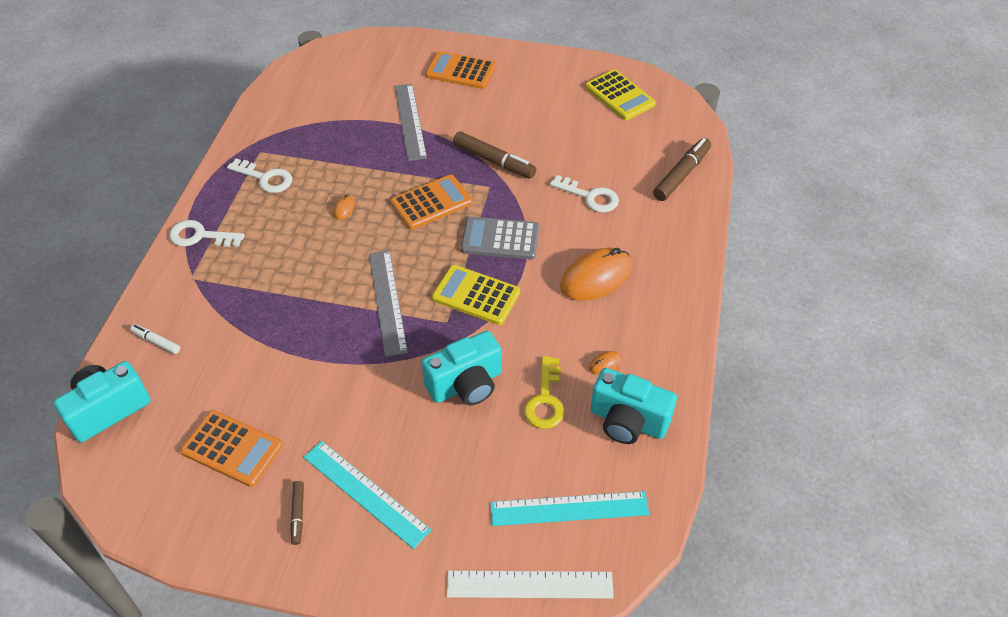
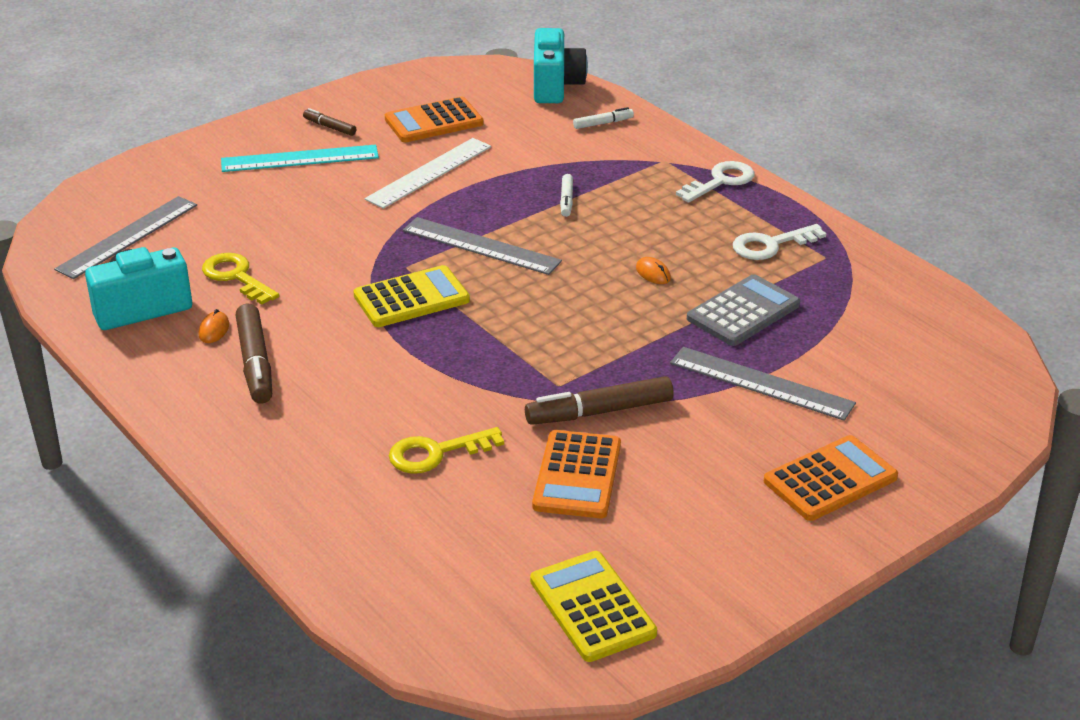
camera: 130 degrees right, 15 degrees down
(291, 295) = (566, 200): none -> white marker
(431, 203) = (586, 332): orange calculator -> orange calculator (577, 475)
(466, 384) = (320, 245): turquoise camera -> none
(500, 239) = (465, 351): grey calculator -> grey calculator (743, 312)
(529, 584) = (109, 192): white ruler -> white ruler (429, 173)
(569, 508) = (128, 237): turquoise ruler -> grey ruler
(590, 197) = (436, 453): white key -> yellow key
(596, 277) = (317, 386): orange mouse -> none
(619, 96) = (592, 607): yellow calculator -> yellow calculator turned 60 degrees clockwise
(681, 174) = (363, 558): brown marker -> brown marker (255, 363)

